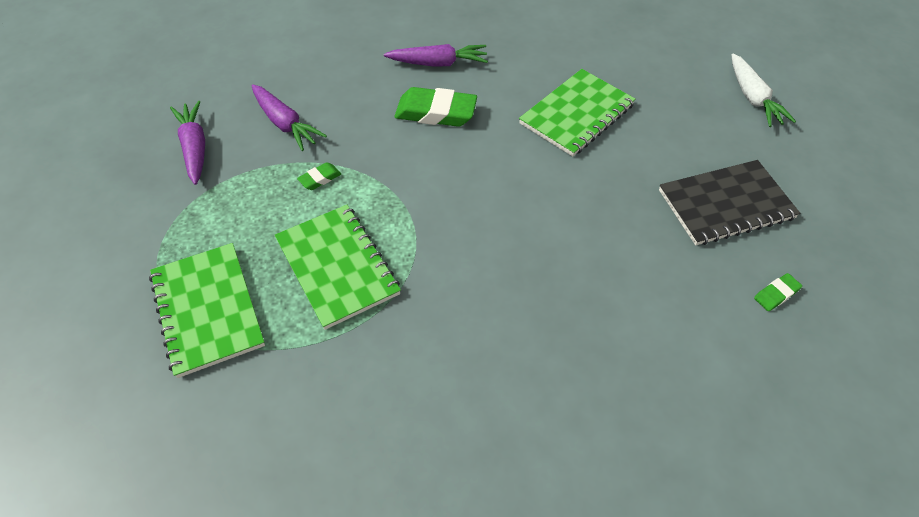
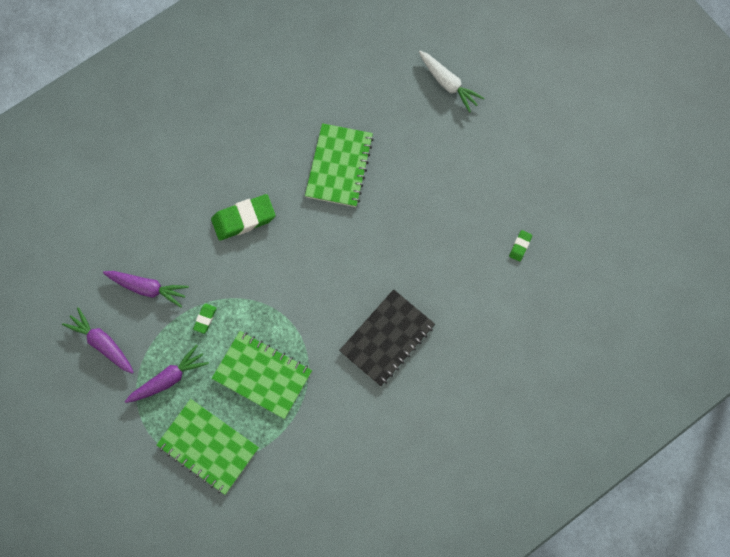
camera: 30 degrees left, 20 degrees up
(438, 63) = (216, 170): purple carrot -> purple carrot (169, 378)
(726, 204) = (467, 193): black notebook -> black notebook (387, 338)

